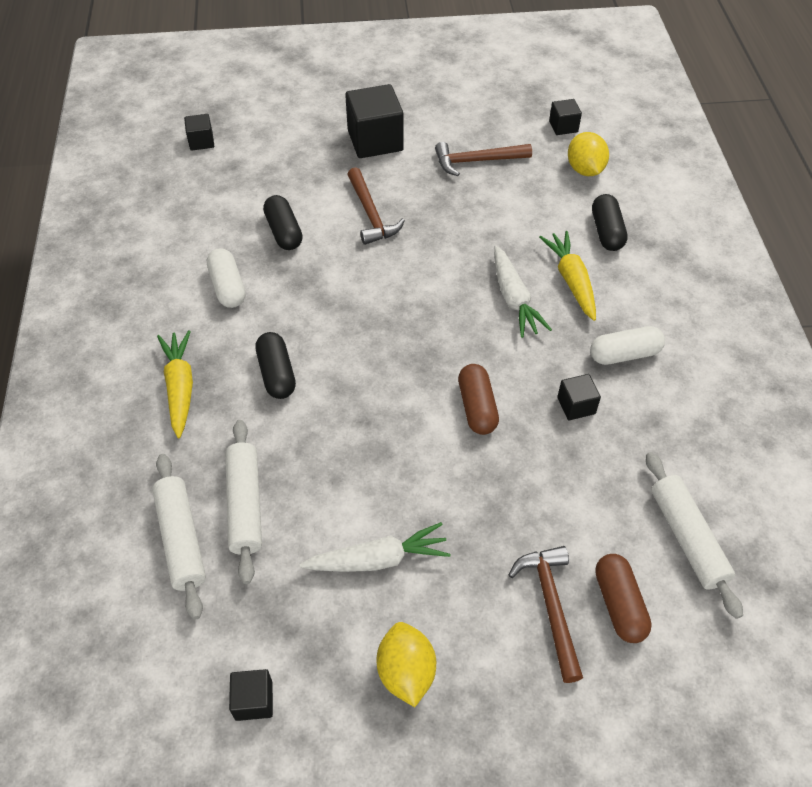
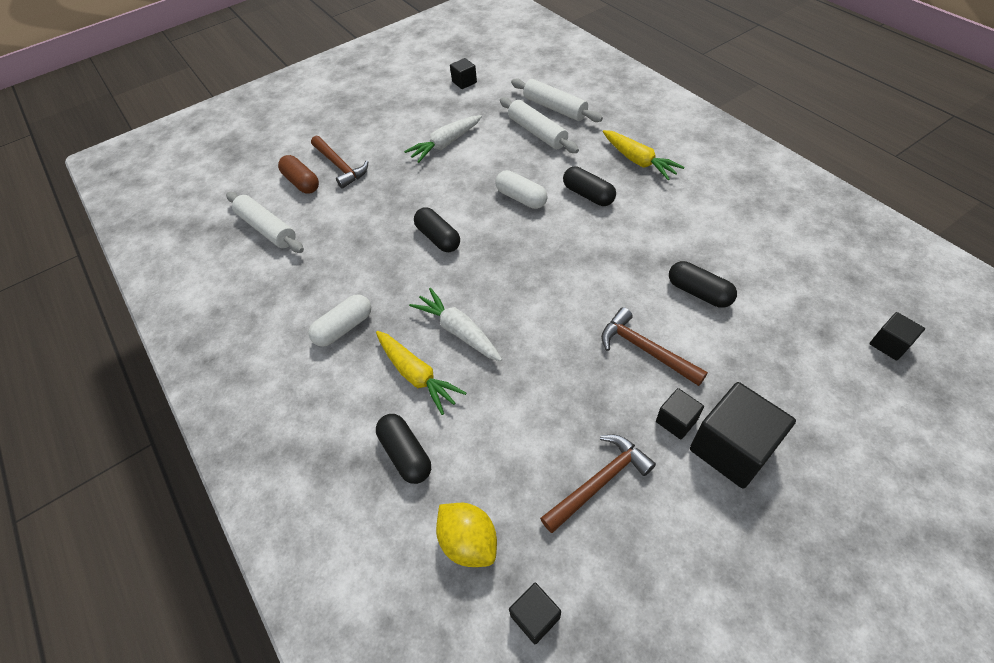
camera: 155 degrees right, 0 degrees up
(228, 287) = (686, 229): white capsule -> white capsule (521, 198)
(406, 672) = (401, 116): yellow lemon -> none
(477, 407) = (438, 238): brown capsule -> black capsule
(576, 405) = (368, 271): black cube -> black cube (676, 420)

